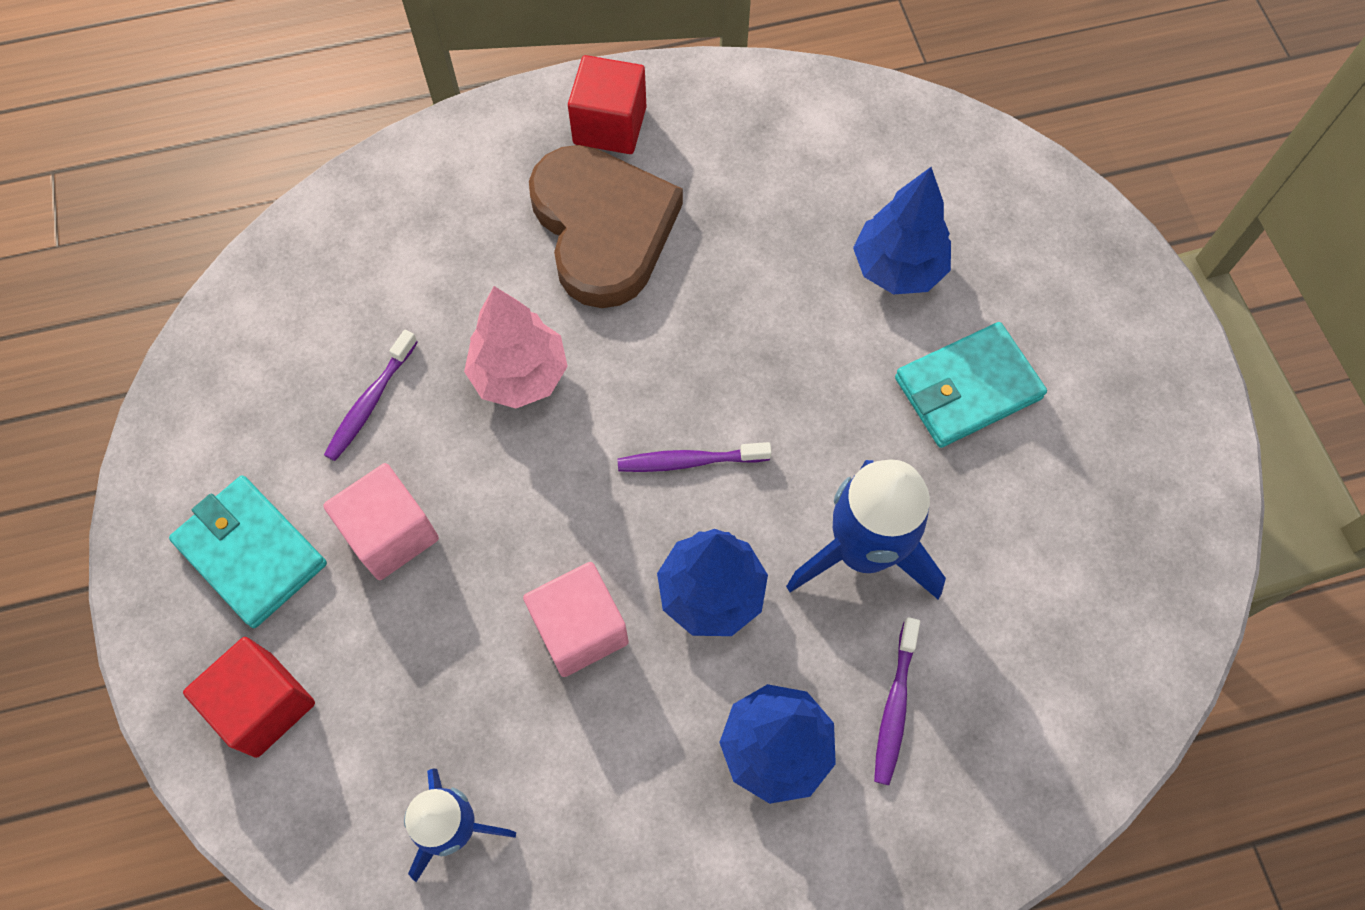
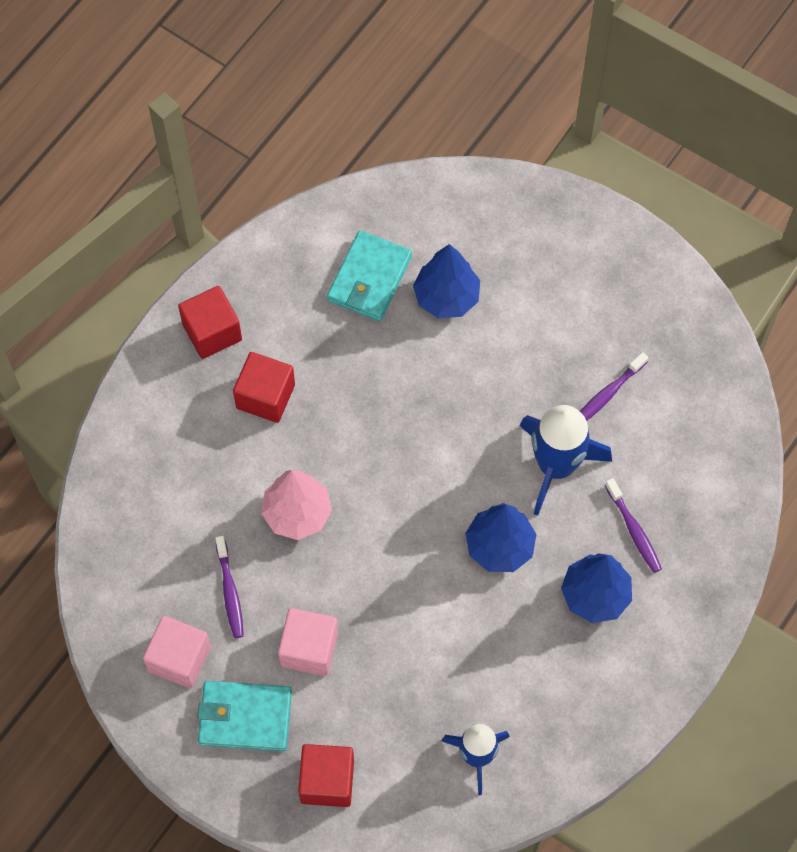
camera: 40 degrees left, 0 degrees up
(580, 629) = (451, 616): pink cube -> pink cube (179, 659)
(603, 228) = (265, 396): brown heart -> red cube
(689, 461) = (429, 489): purple toothbrush -> purple toothbrush (607, 394)
(967, 388) = (537, 338): turquoise wallet -> turquoise wallet (369, 278)

